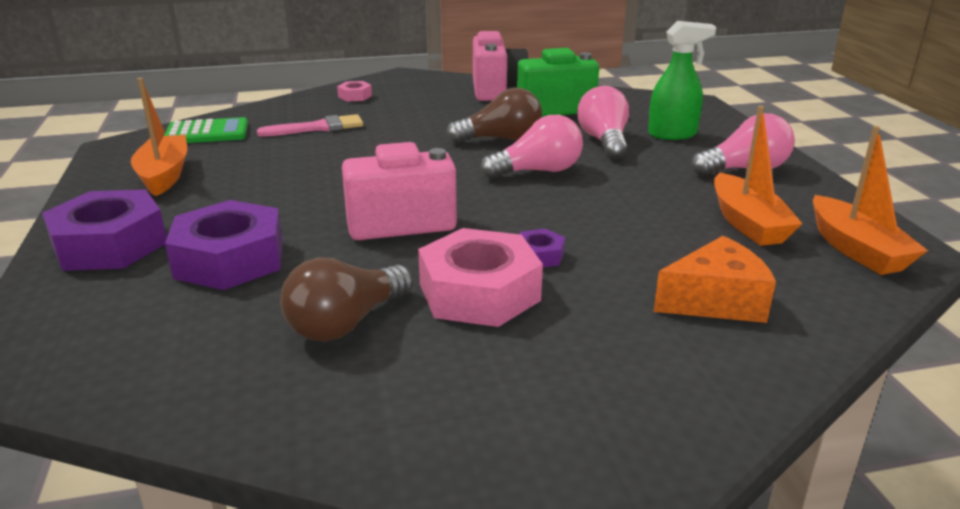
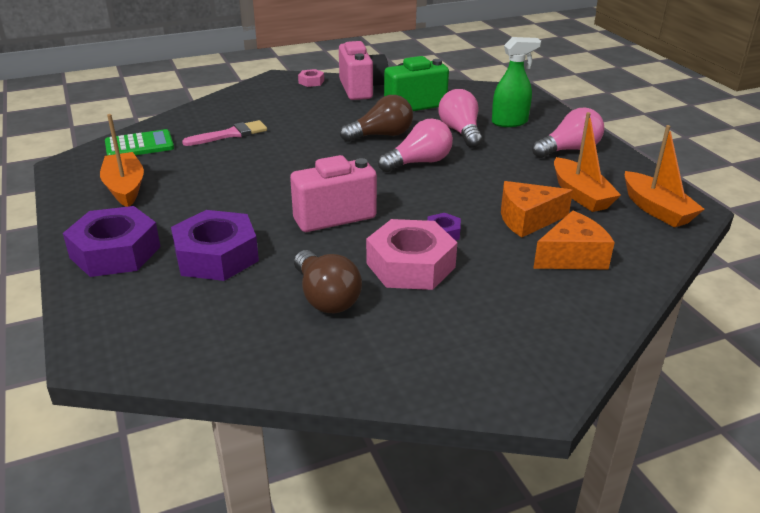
camera: 10 degrees left, 5 degrees up
(346, 323) = (326, 297): brown light bulb -> brown light bulb turned 60 degrees counterclockwise
(355, 96) = (247, 101): pink nut -> pink nut (311, 82)
(663, 248) = (527, 219): none -> orange cheese

